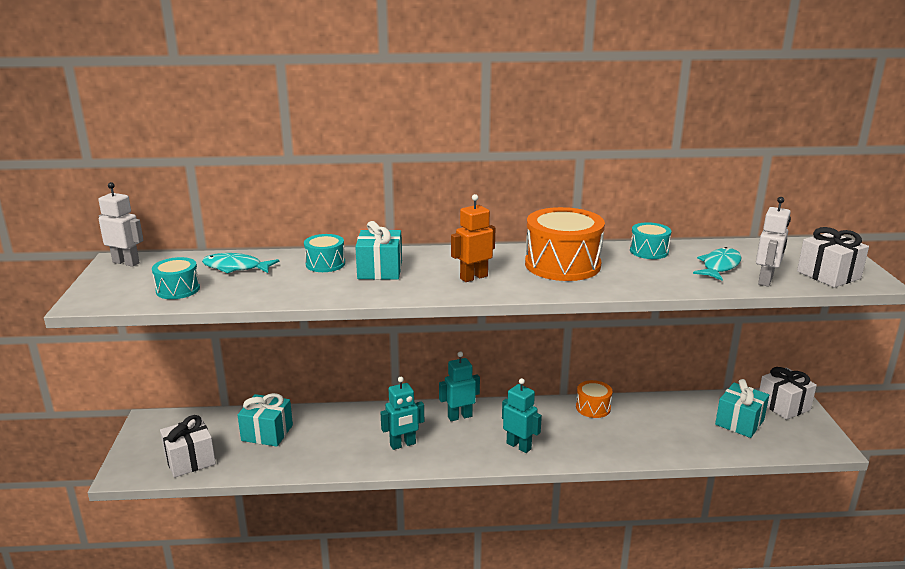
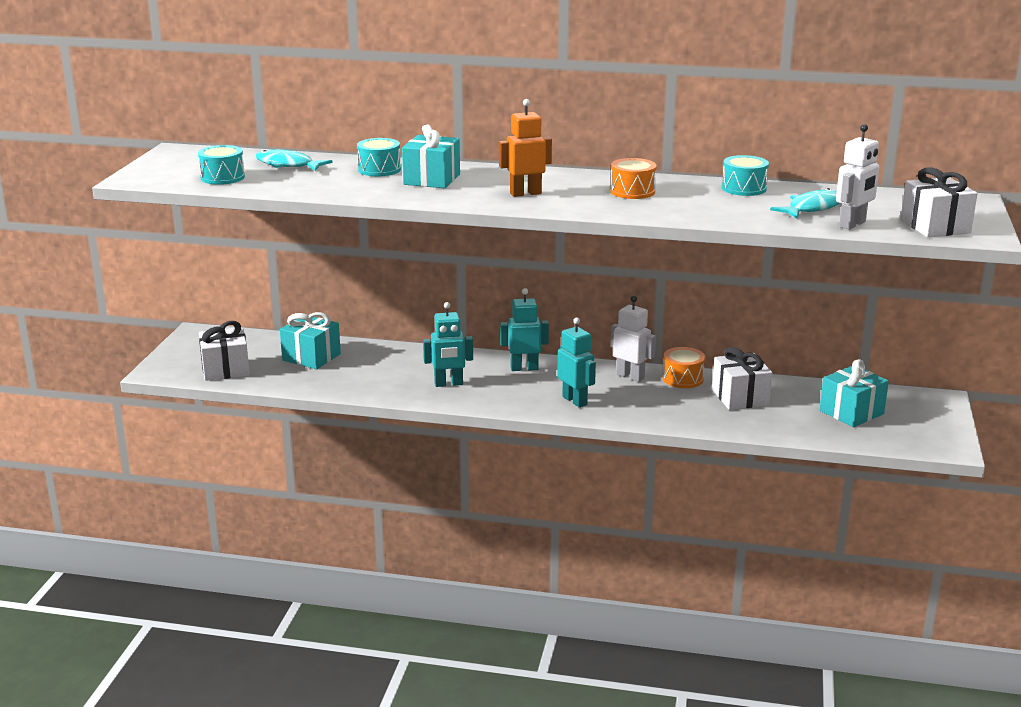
camera: 15 degrees right, 0 degrees up
(126, 262) = (184, 152): white robot -> white robot (630, 376)
(562, 264) = (632, 191): orange drum -> orange drum, size x0.52
(783, 405) = (920, 404): white gift -> white gift (740, 397)

